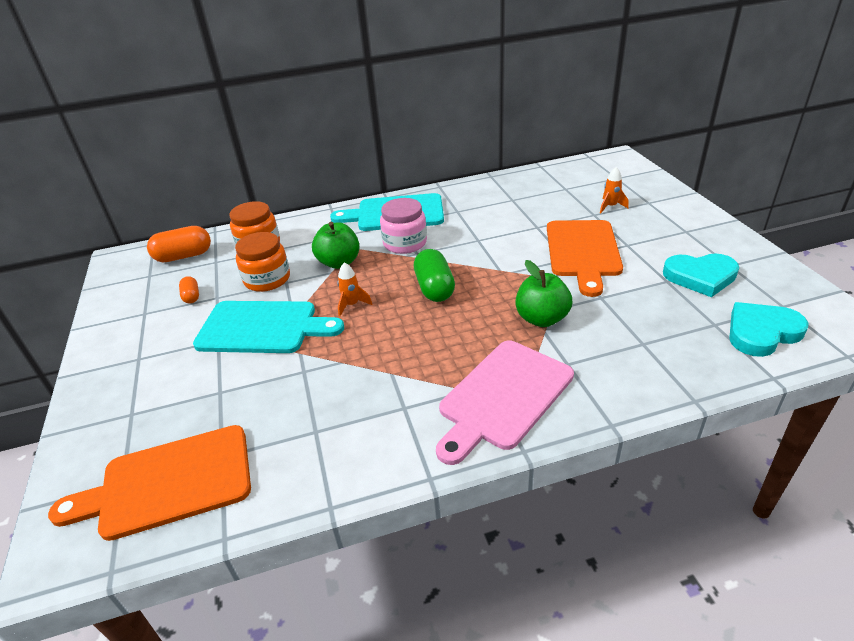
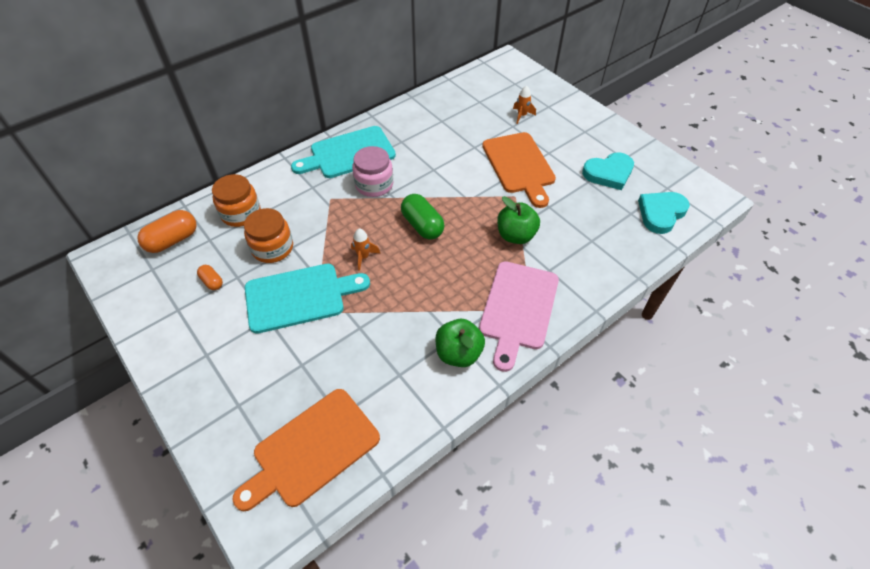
camera: 25 degrees left, 15 degrees up
(339, 262) = (327, 216): green apple -> green apple (458, 353)

